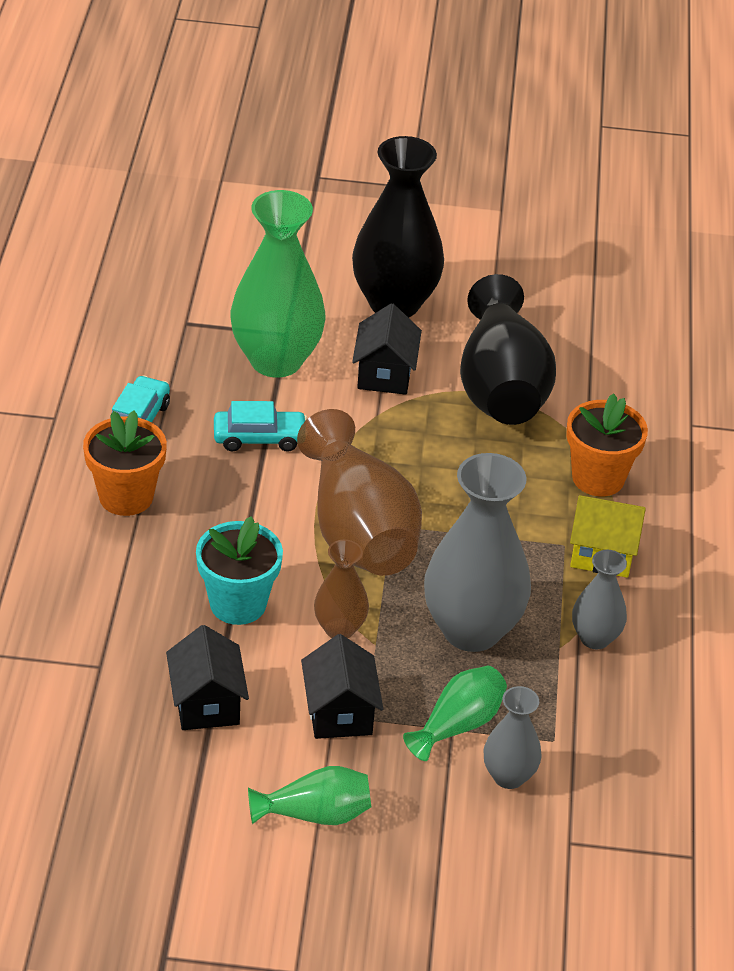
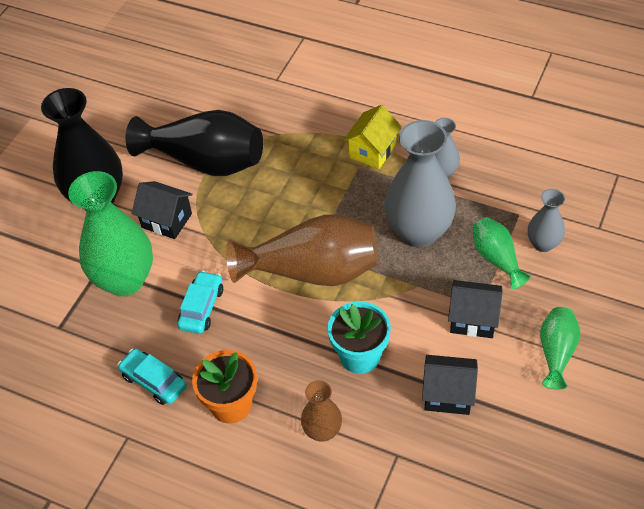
camera: 65 degrees left, 10 degrees up
(339, 629) = (399, 302): brown vase -> brown vase (322, 431)
(598, 478) = (306, 135): orange flower pot -> none

